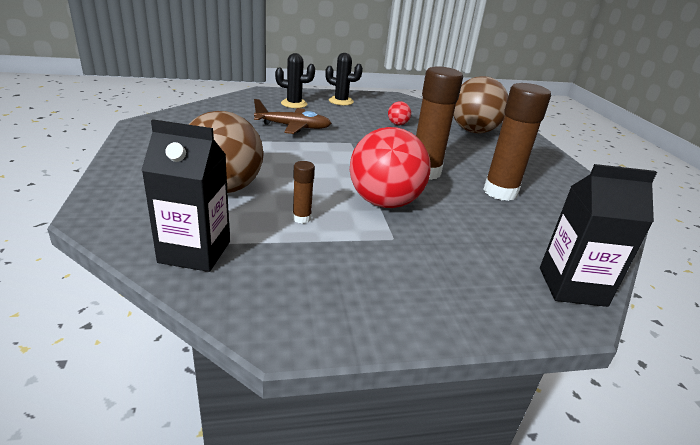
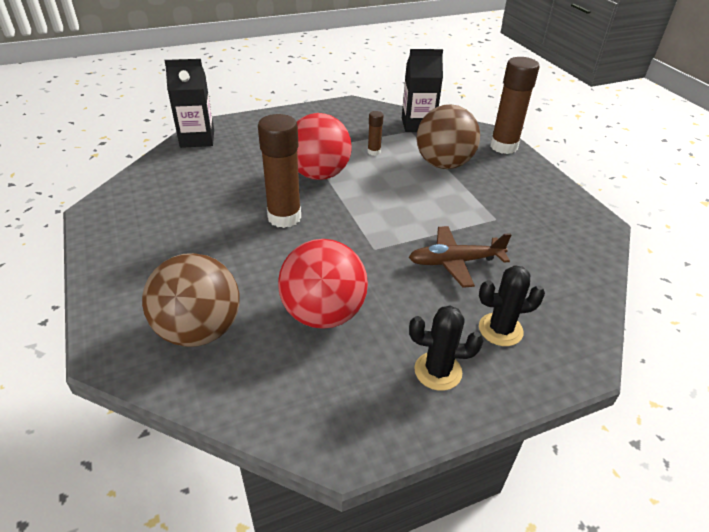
camera: 170 degrees right, 10 degrees up
(397, 124) = (323, 314): red ball -> red ball, size x2.35
(500, 192) = (211, 206): brown glue stick -> brown glue stick (503, 146)

